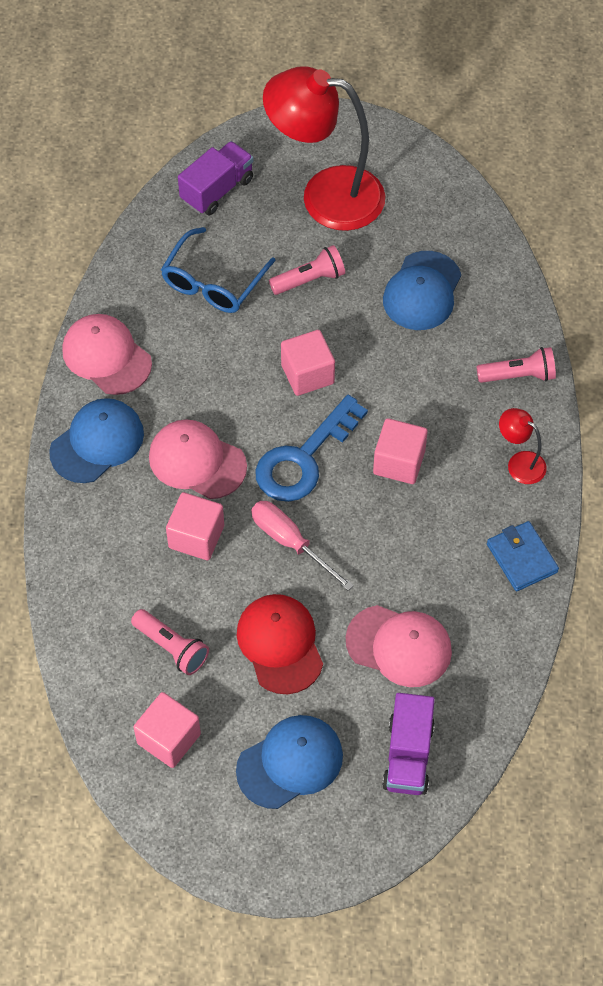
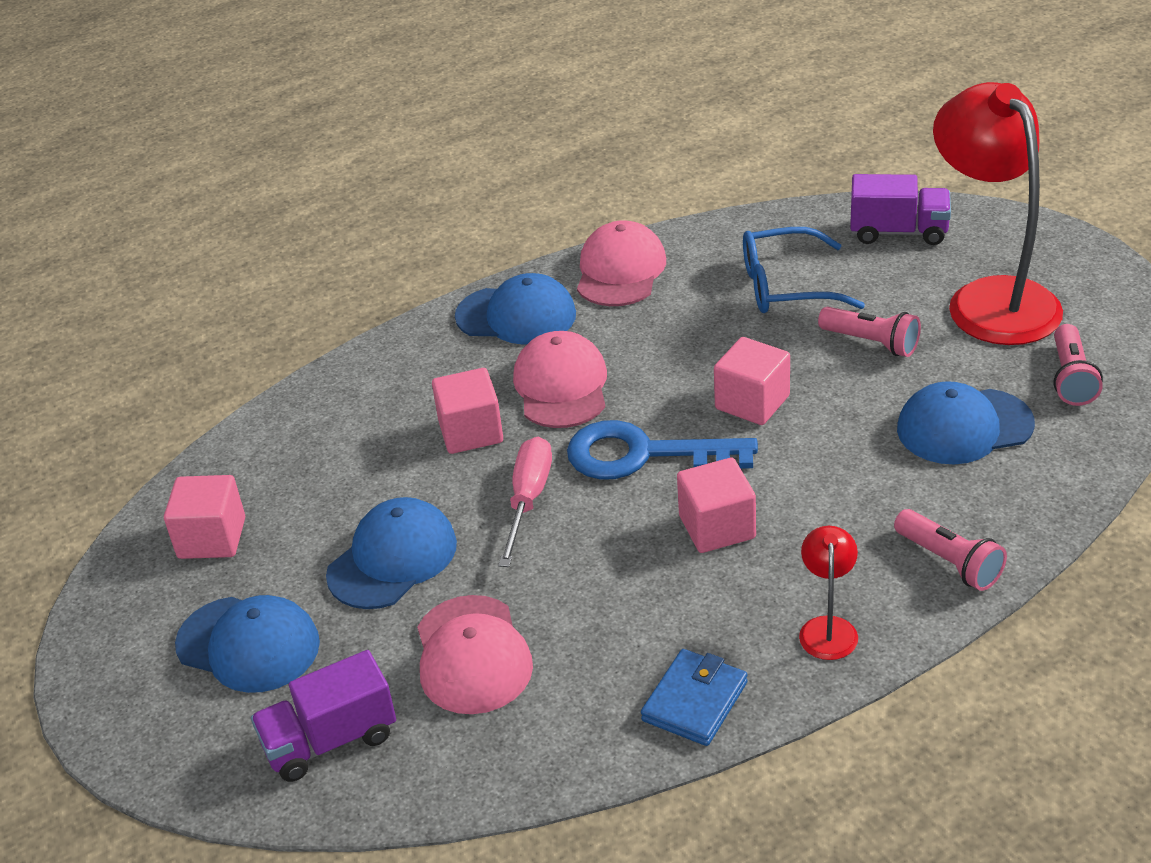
camera: 60 degrees right, 20 degrees down
(171, 647) = (323, 484): pink flashlight -> pink flashlight (1071, 378)
(280, 644) = (392, 559): red cap -> blue cap

